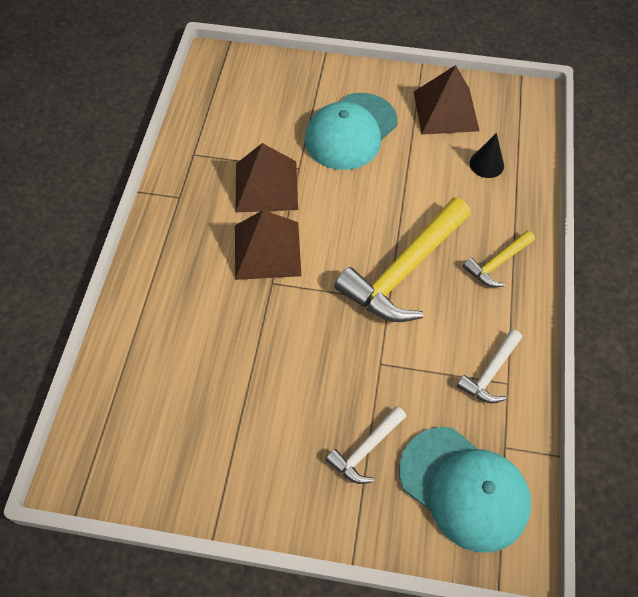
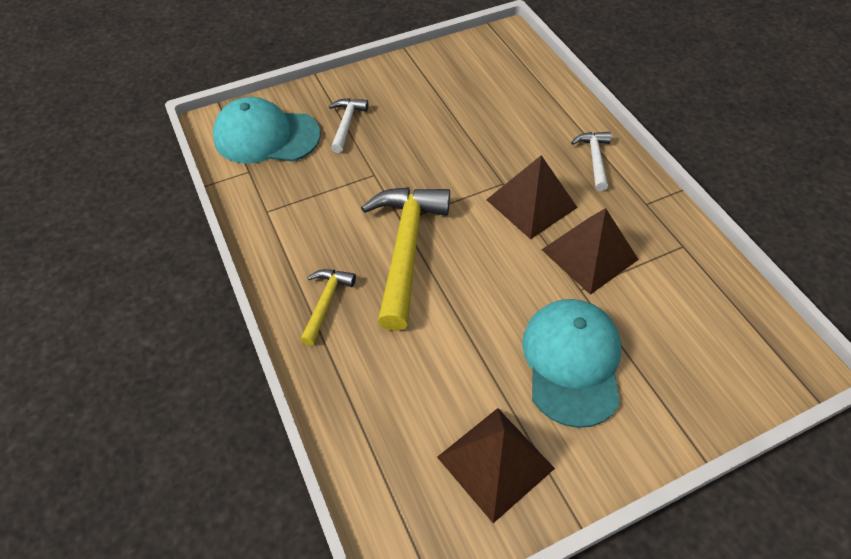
camera: 145 degrees right, 5 degrees down
(486, 164) = (400, 412): black cone -> none
(490, 373) = (284, 211): white hammer -> white hammer (594, 159)

